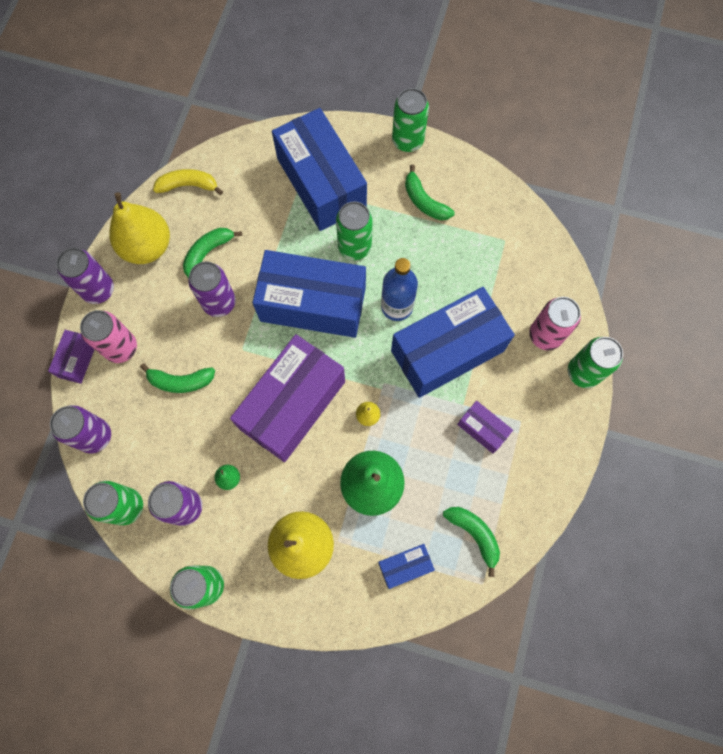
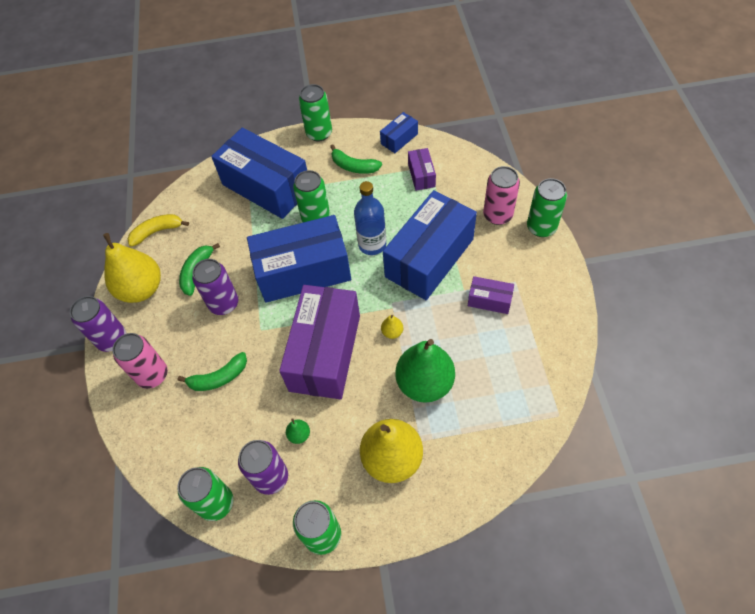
camera: 20 degrees left, 15 degrees down
(77, 360) = (116, 402): purple box -> purple box (421, 175)
(95, 436) = (160, 457): purple can -> none
(405, 566) = (487, 432): blue box -> blue box (399, 139)
(474, 534) = (529, 380): green banana -> none

